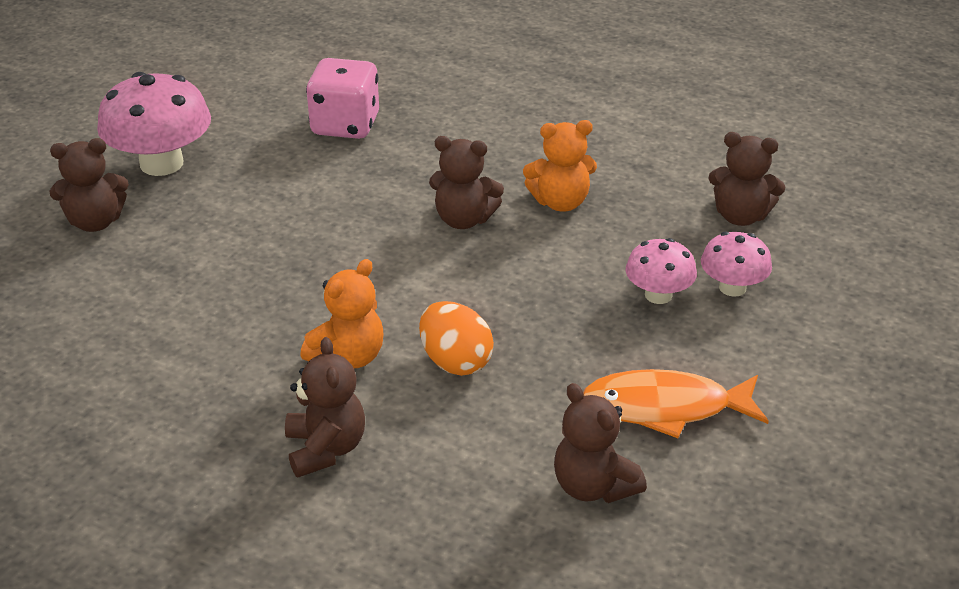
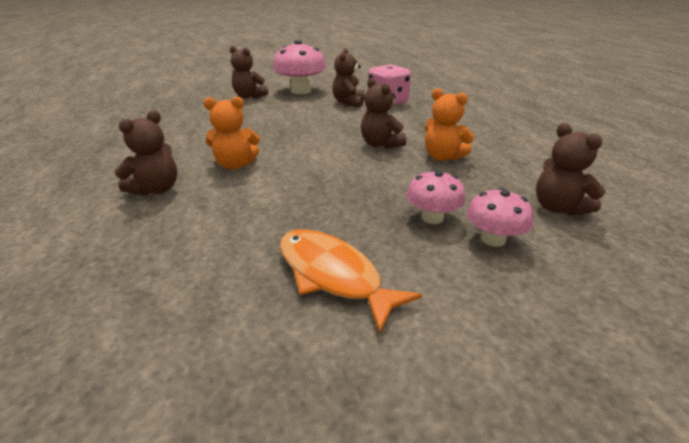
camera: 45 degrees right, 5 degrees down
(455, 362) = (271, 189): orange egg -> none
(593, 486) = (212, 287): brown teddy bear -> brown teddy bear (348, 103)

